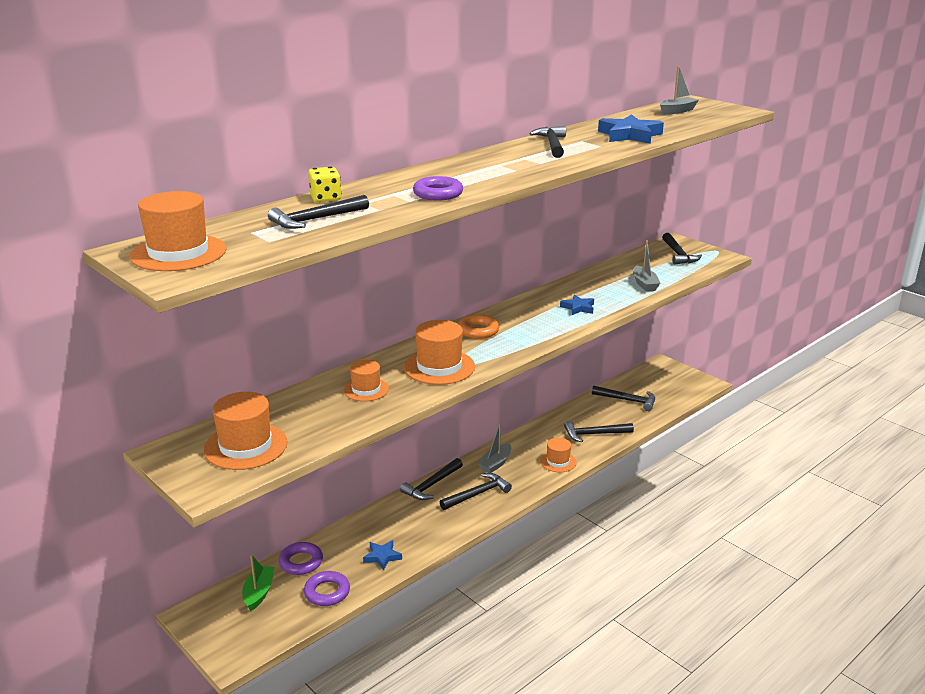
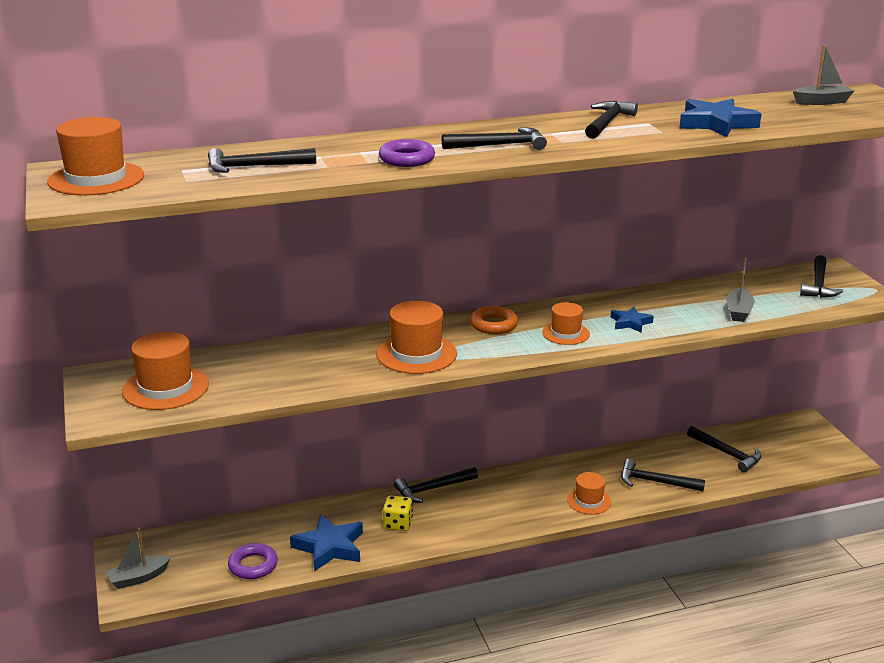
camera: 25 degrees right, 0 degrees up
(259, 593) = (192, 546): green boat -> none
(301, 562) = (250, 529): purple ring -> none
(325, 198) = (292, 147): yellow dice -> yellow dice (397, 524)
(366, 389) = (323, 360): orange hat -> orange hat (566, 333)
(382, 557) = (330, 547): blue star -> blue star, size x1.75
(477, 494) = (473, 512): black hammer -> black hammer (500, 145)
(495, 464) = (517, 485): grey boat -> grey boat (138, 578)

